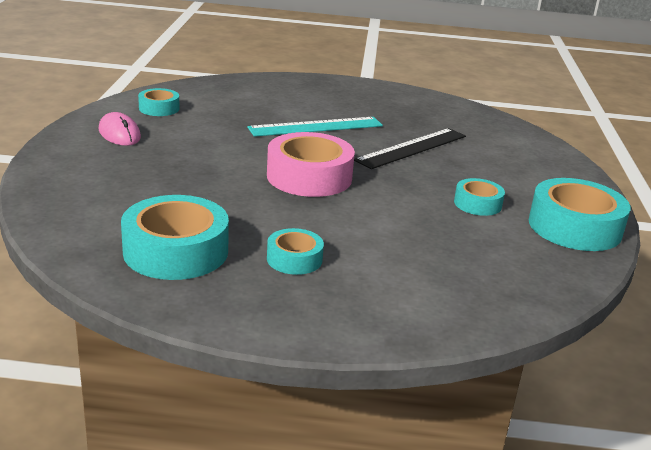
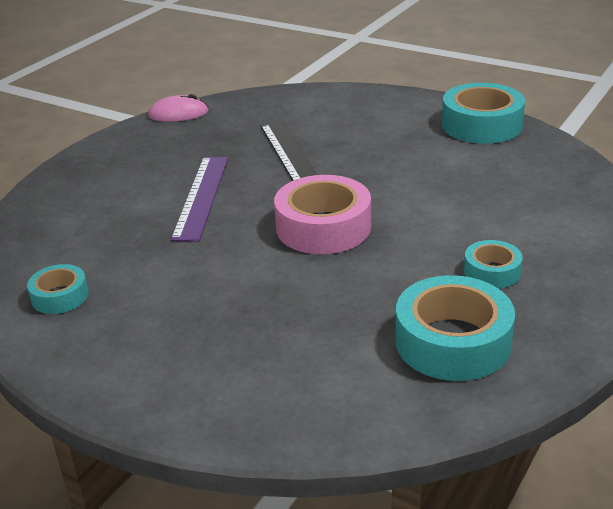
camera: 60 degrees left, 5 degrees up
(119, 134) = (119, 341): pink mouse -> pink mouse (178, 114)
(316, 127) = (201, 197): turquoise ruler -> purple ruler
(477, 204) = (423, 154): turquoise tape -> none

